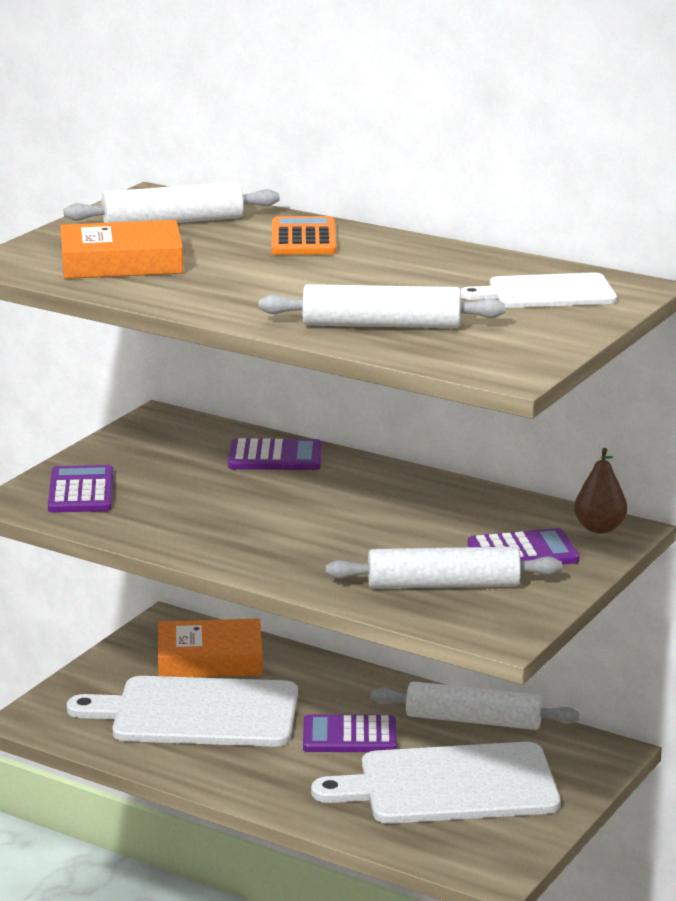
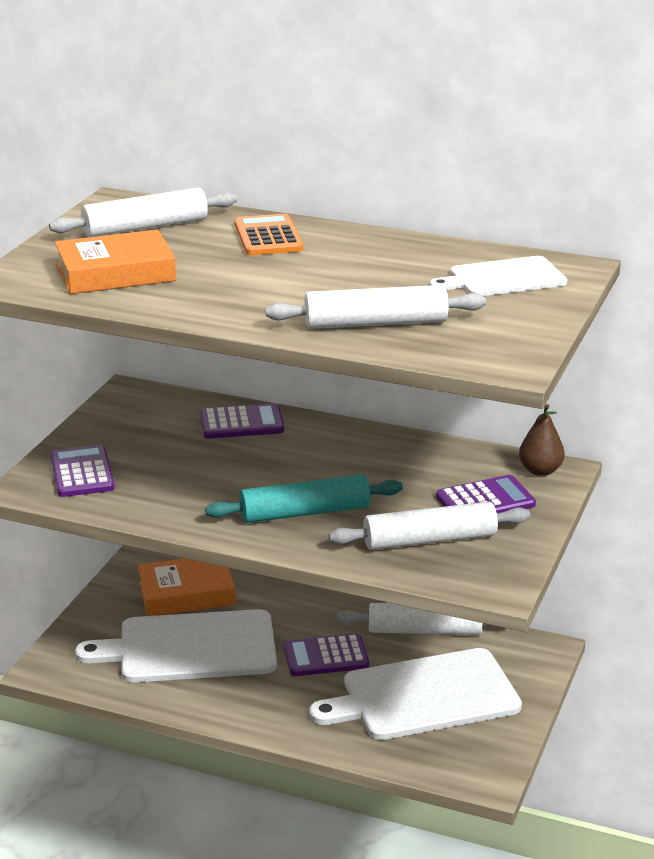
camera: 10 degrees left, 5 degrees up
(313, 548) = (305, 512): none -> turquoise rolling pin

